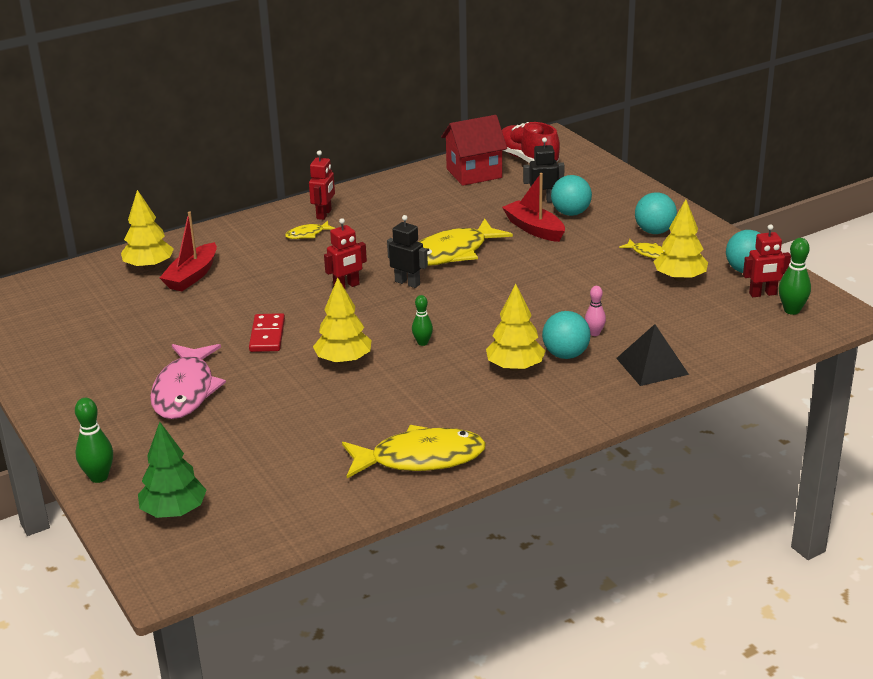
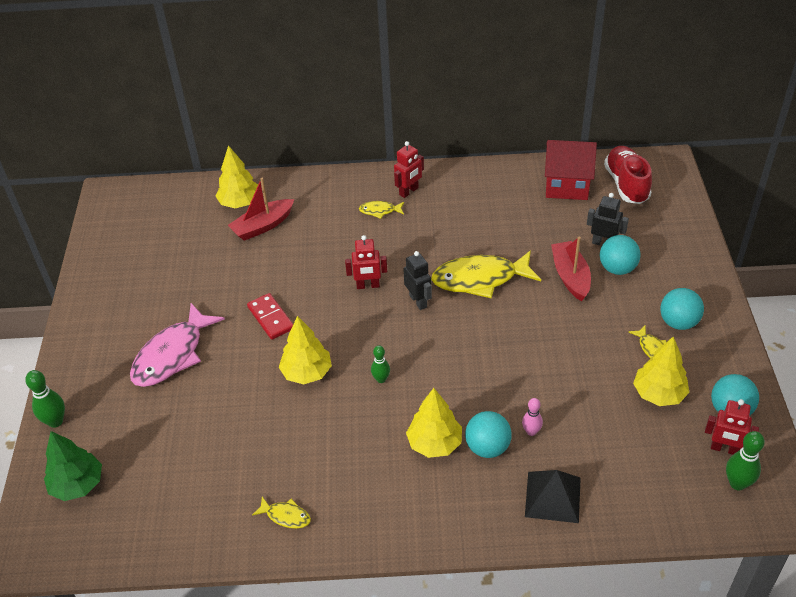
camera: 30 degrees right, 15 degrees up
(267, 335) = (271, 318): red domino -> red domino turned 60 degrees counterclockwise
(420, 458) = (285, 516): yellow fish -> yellow fish, size x0.46

